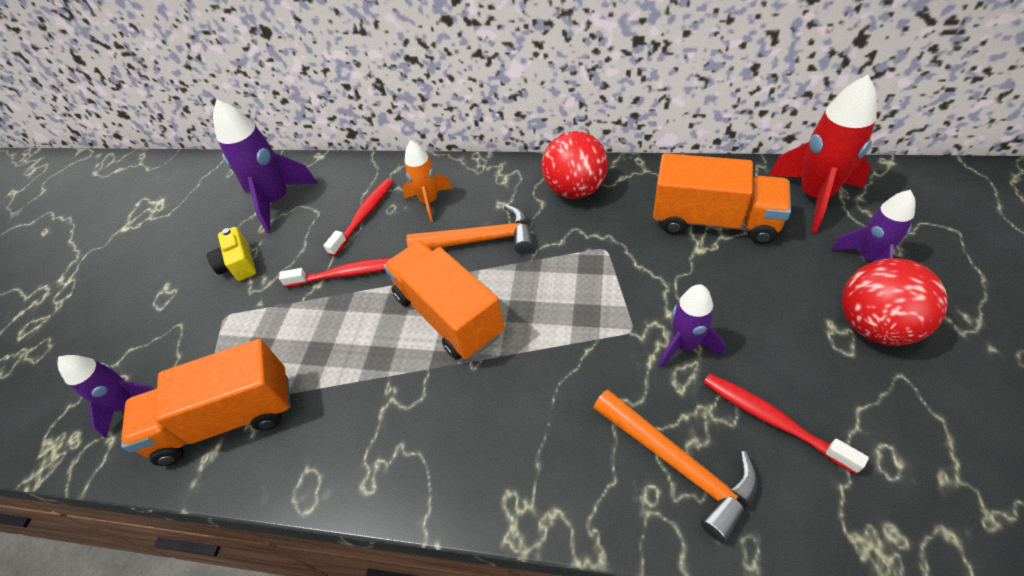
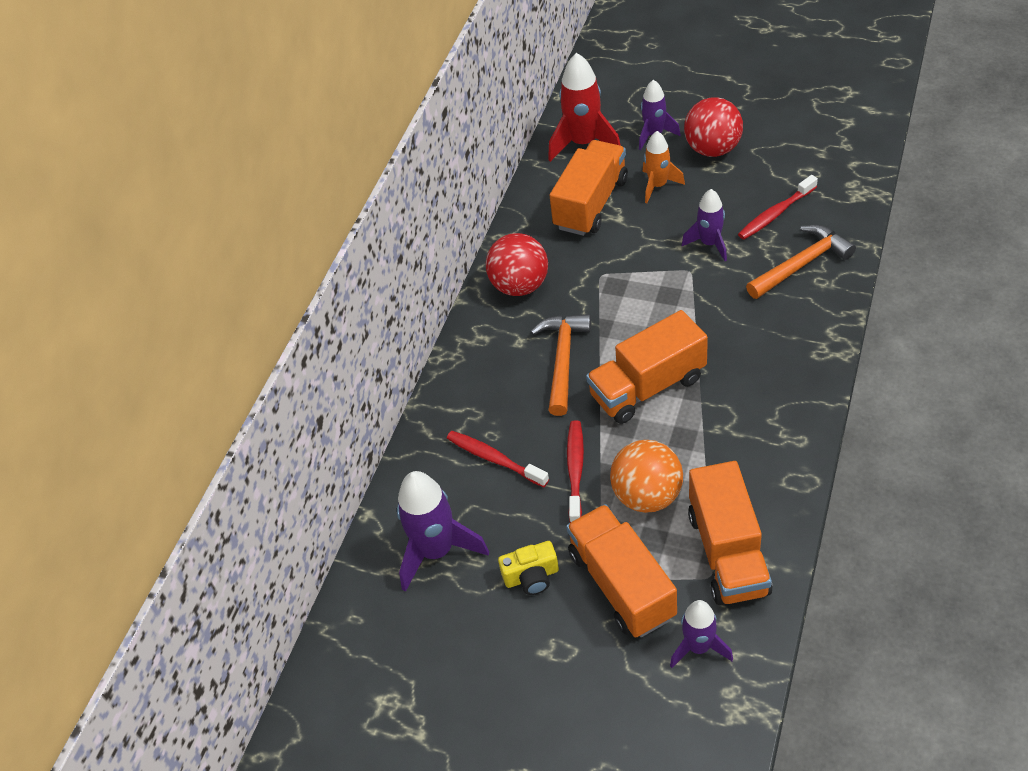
camera: 80 degrees left, 0 degrees up
(213, 331) = (621, 585): none -> orange truck
(309, 336) = (647, 495): none -> orange ball
(429, 202) = (494, 400): orange rocket -> orange rocket (658, 186)

